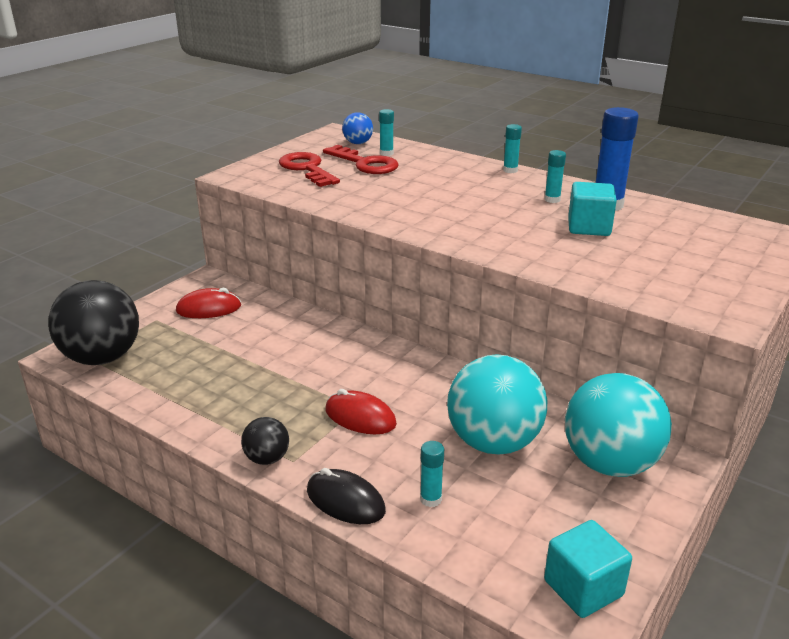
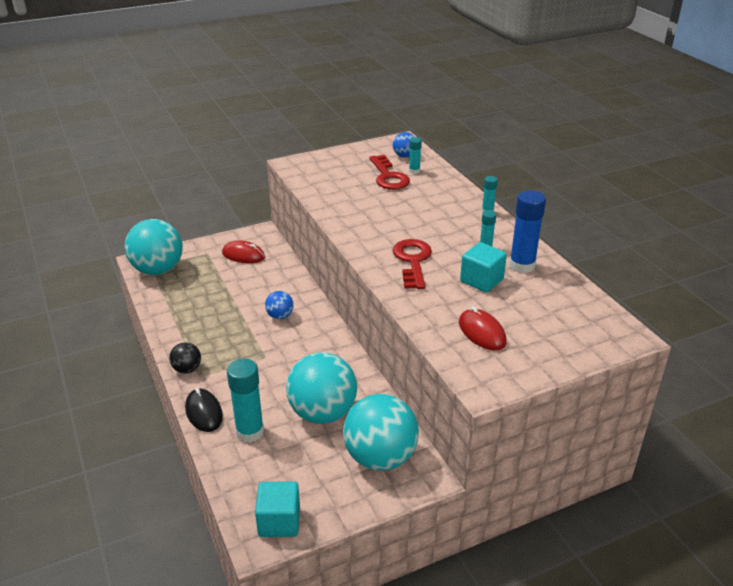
camera: 30 degrees right, 5 degrees up
(102, 357) = (158, 270): black ball -> turquoise ball
(307, 169) = (344, 171): red key -> red key (412, 261)
(326, 358) = (280, 316): none -> blue ball
(360, 417) = (261, 364): red mouse -> red mouse (482, 332)
(431, 499) = (250, 432): turquoise glue stick -> turquoise glue stick, size x1.90

